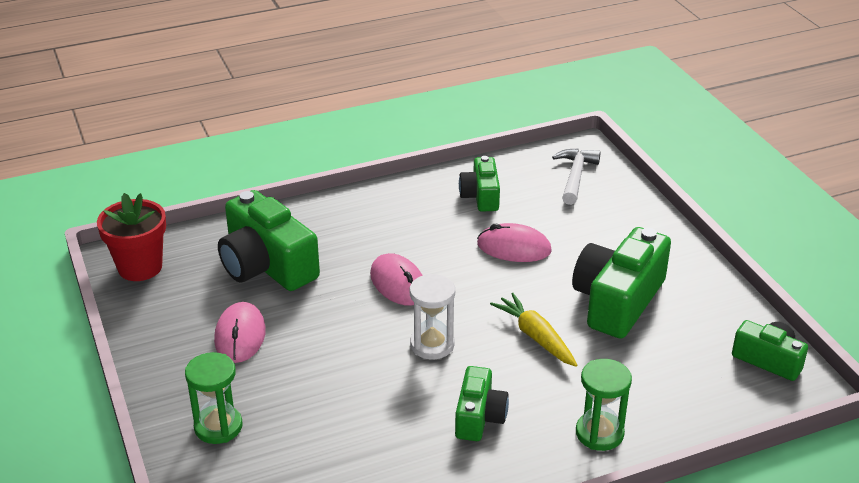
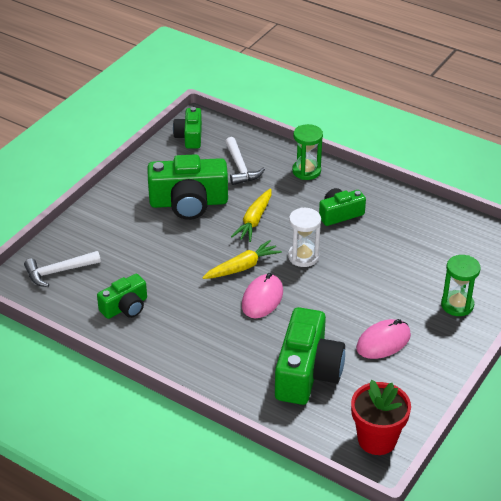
camera: 125 degrees left, 5 degrees up
(462, 291) = (242, 267): none -> yellow carrot
(514, 248) = (174, 265): pink mouse -> none
(657, 374) = (240, 168): none -> white hammer

